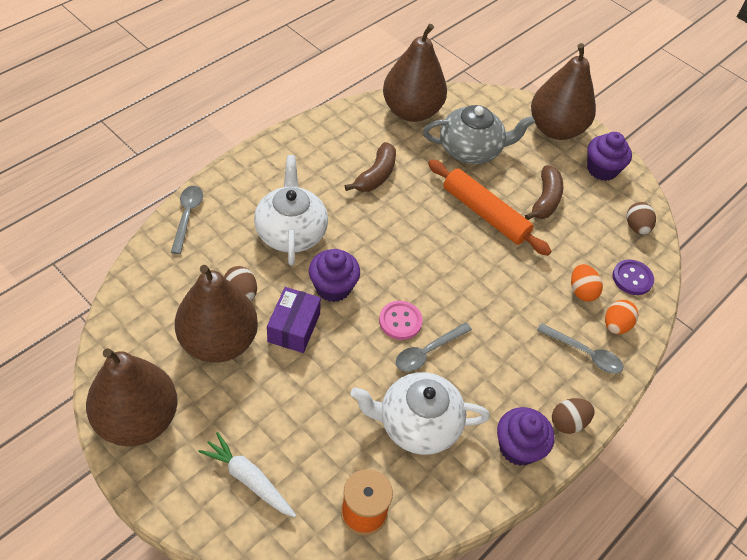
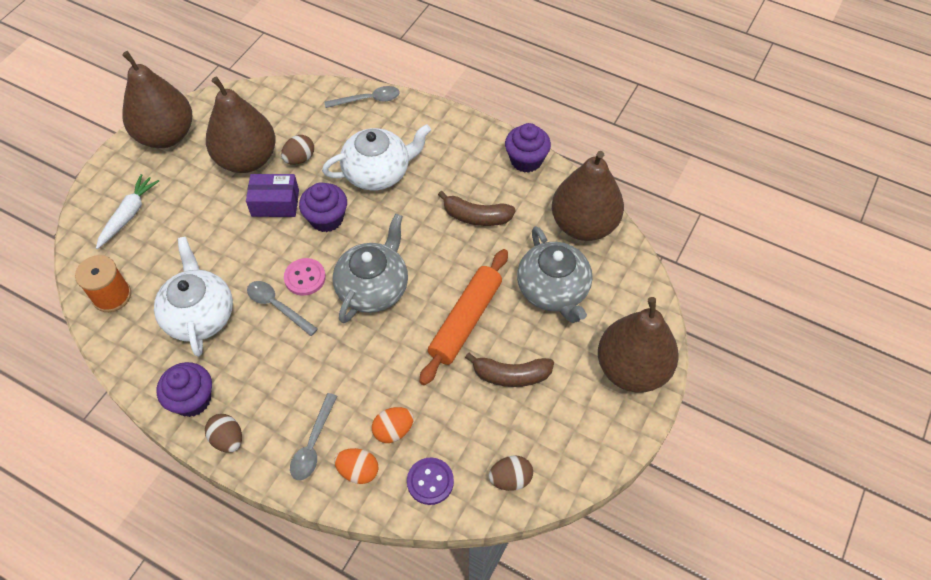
camera: 80 degrees right, 5 degrees up
(430, 269) = (373, 288): none -> grey teapot
(602, 169) = (588, 429): purple cupcake -> purple cupcake (526, 160)

